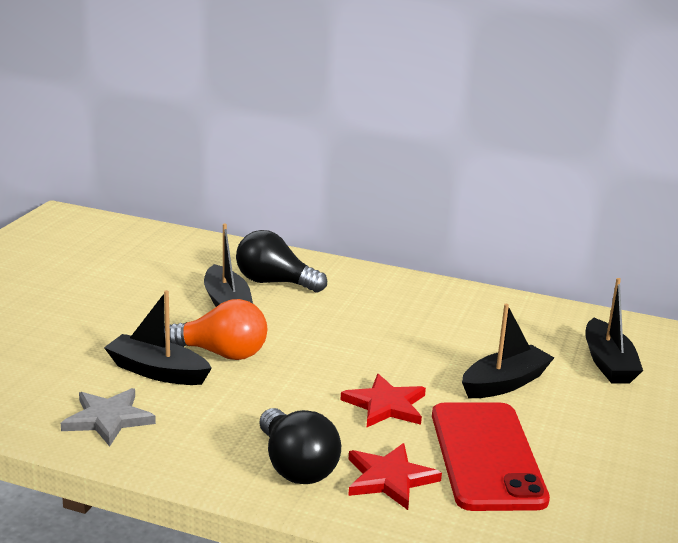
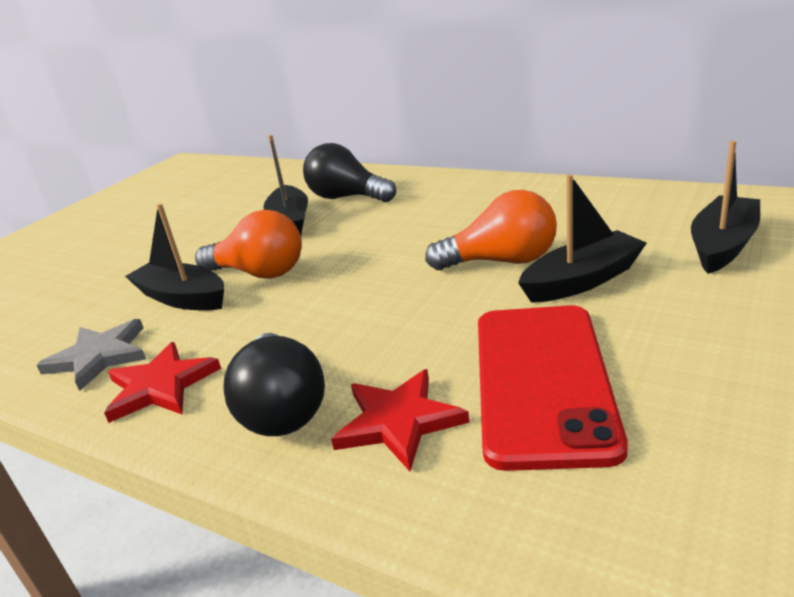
camera: 15 degrees right, 5 degrees up
(385, 405) = (423, 319): red star -> red star (160, 386)
(437, 361) = (501, 261): none -> orange light bulb
(608, 363) = (723, 245): black boat -> black boat turned 150 degrees counterclockwise

